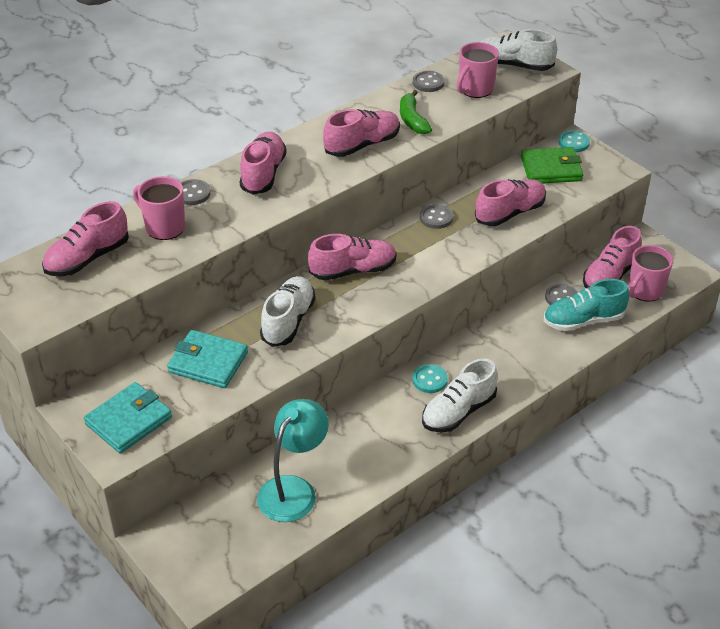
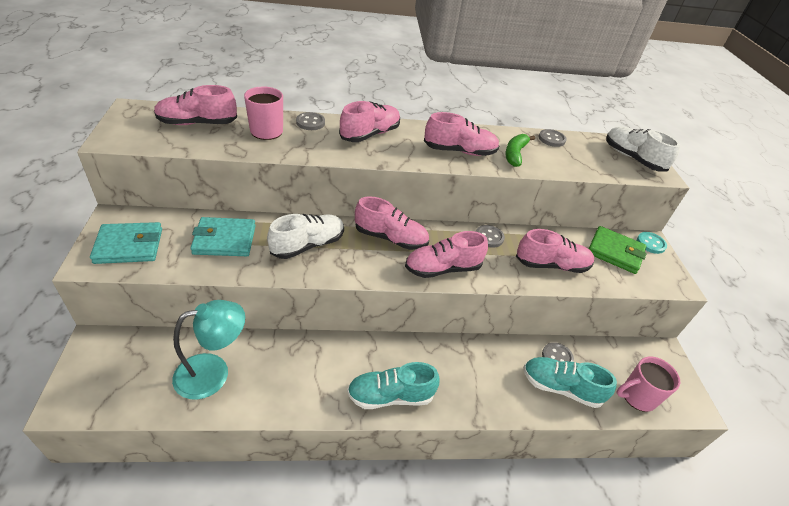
camera: 30 degrees right, 0 degrees up
(208, 362) = (224, 240): turquoise wallet -> turquoise wallet turned 60 degrees counterclockwise
(429, 380) = (394, 355): turquoise button -> none
(458, 412) = (390, 396): white shoe -> turquoise shoe
(475, 89) = (585, 159): pink mug -> none
(610, 276) = (614, 365): pink shoe -> pink shoe (442, 268)

